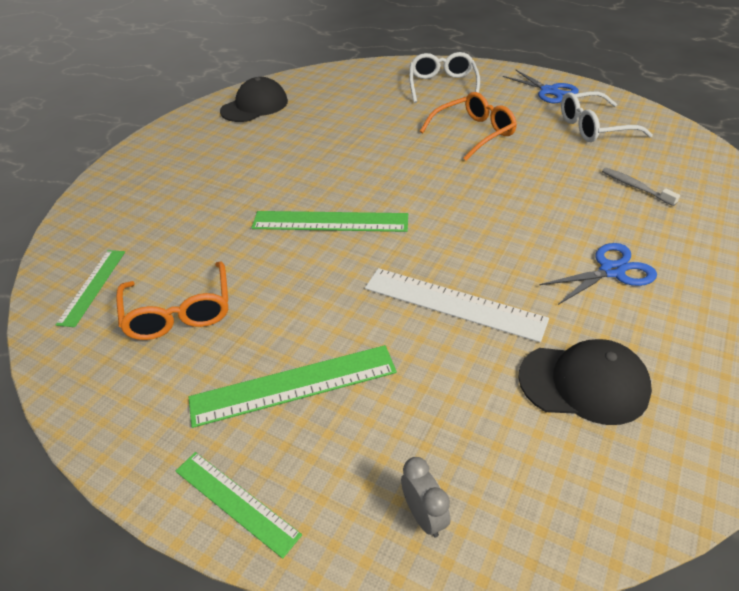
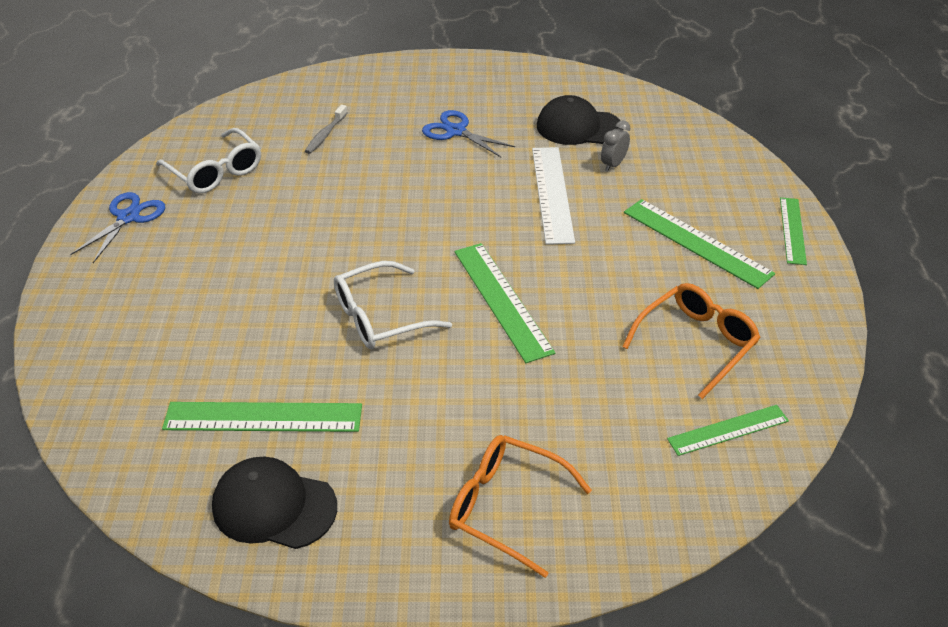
camera: 120 degrees left, 0 degrees up
(317, 111) = (263, 417): none -> green ruler
(424, 515) = (723, 161): grey clock -> grey clock (613, 165)
(442, 86) = (135, 313): white glasses -> white glasses (380, 317)
(473, 133) = (265, 251): orange glasses -> orange glasses (506, 507)
(583, 383) = (578, 127): black cap -> black cap turned 60 degrees counterclockwise

